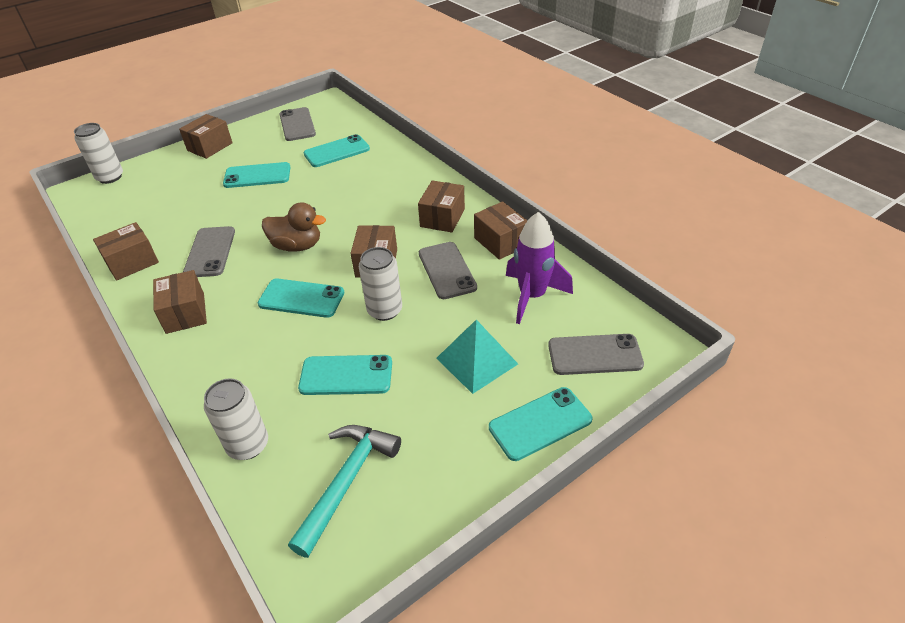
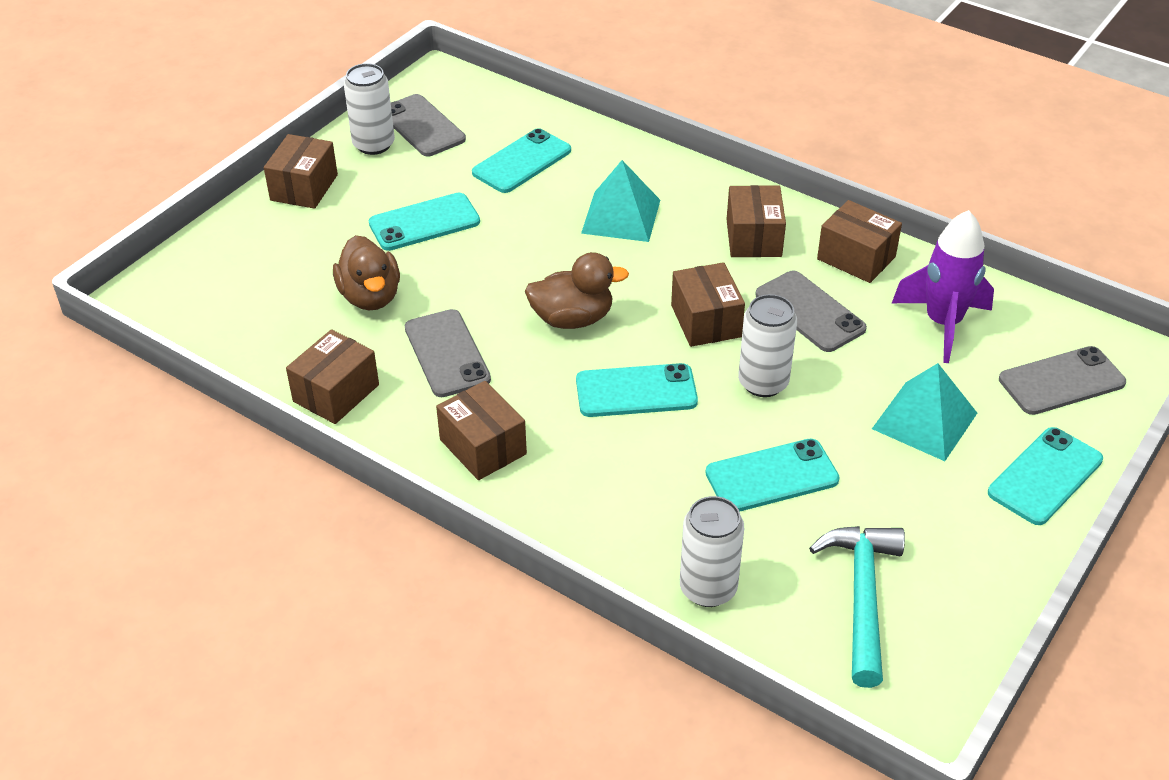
camera: 20 degrees left, 0 degrees up
(110, 177) = (174, 268): white can -> white can (374, 144)
(195, 211) = (370, 297): none -> brown duck
(370, 191) = (621, 216): none -> turquoise pyramid

